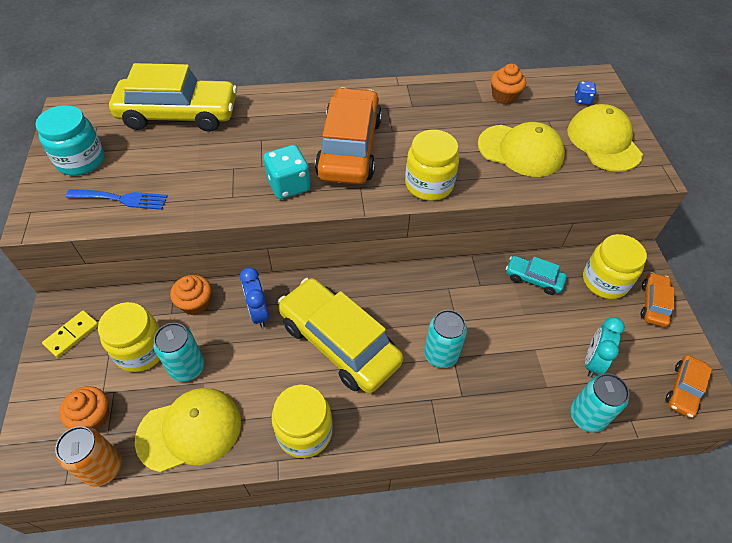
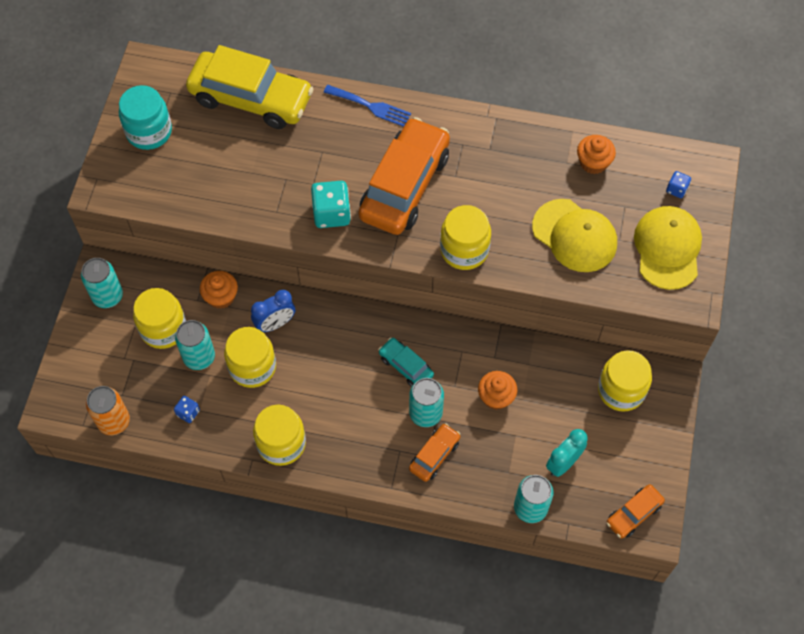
camera: 20 degrees right, 10 degrees up
(72, 335) = (107, 296): yellow domino -> turquoise can
(92, 417) = (113, 376): orange cupcake -> orange cupcake (496, 397)
(122, 199) = (178, 187): blue fork -> blue fork (371, 106)
(190, 430) = (188, 413): yellow cap -> blue dice
(248, 361) = (252, 367): none -> yellow jar
(259, 313) = (275, 324): blue clock -> blue clock turned 120 degrees counterclockwise
(339, 342) = (338, 374): yellow car -> none
(533, 279) = (550, 366): turquoise car -> turquoise car (406, 366)
(653, 304) = (656, 427): orange car -> orange car (434, 455)

